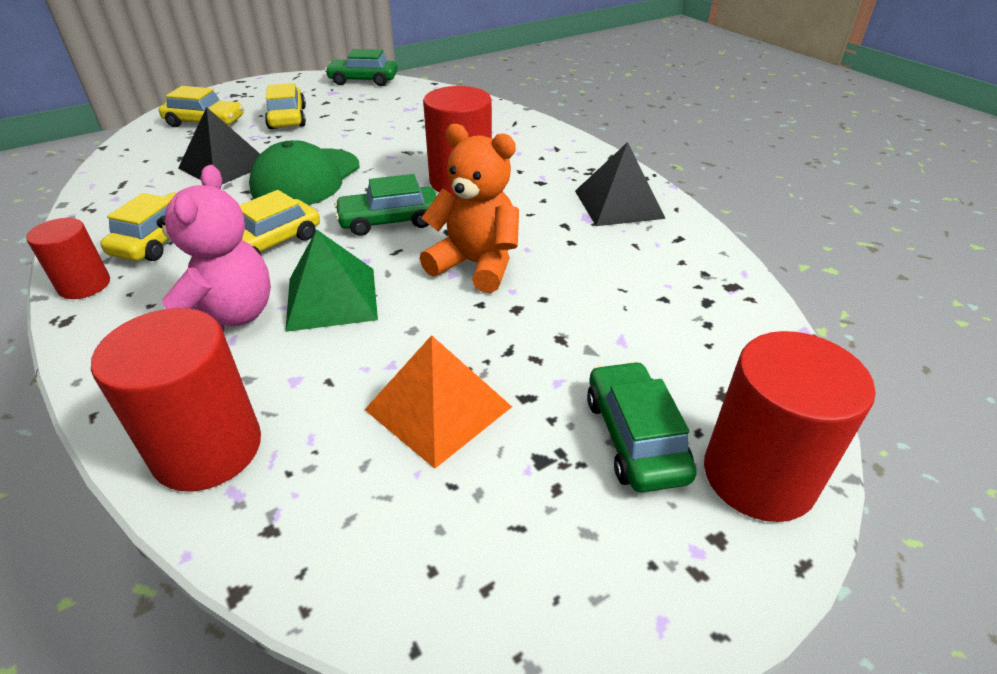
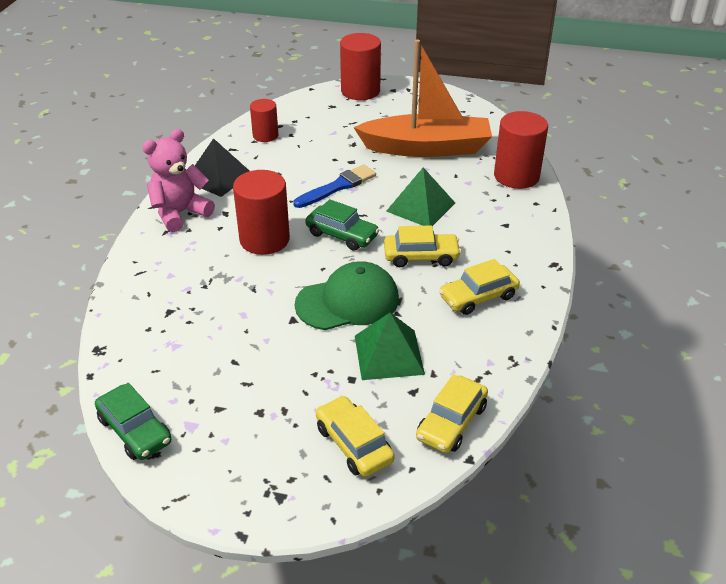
camera: 135 degrees left, 0 degrees up
(84, 285) = (537, 283): red cylinder -> red cylinder (265, 135)
(224, 166) = (389, 354): black pyramid -> green pyramid
(228, 317) = (475, 223): pink teddy bear -> pink teddy bear (180, 213)
(287, 118) = (279, 400): yellow car -> yellow car (451, 422)
(438, 408) = (426, 148): orange pyramid -> orange boat
(476, 265) = (337, 187): orange teddy bear -> blue brush
(635, 437) = (378, 112): green car -> none

